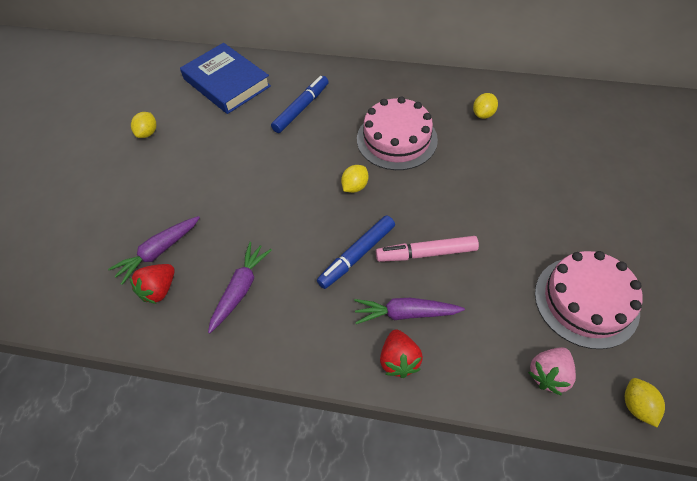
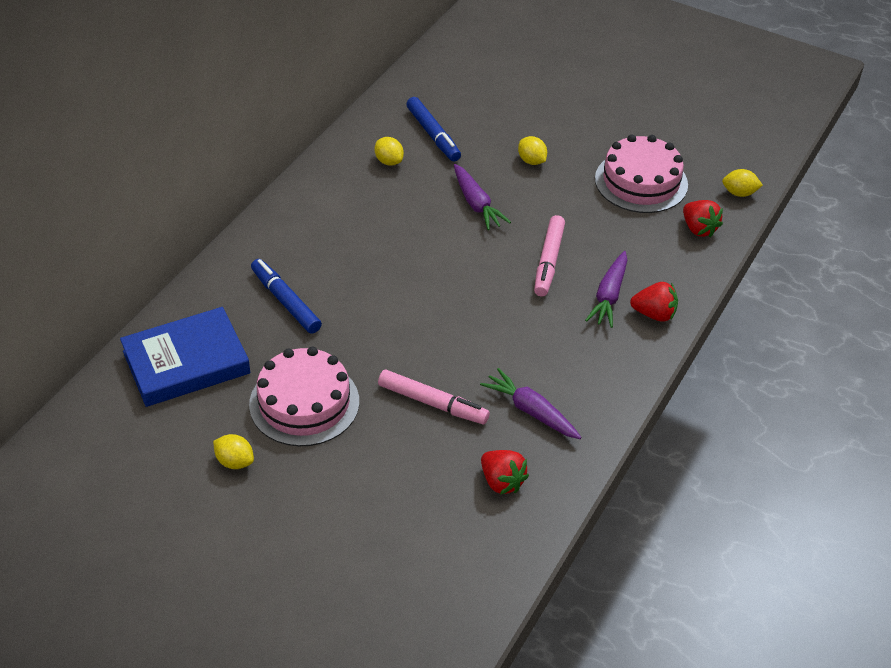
camera: 75 degrees left, 10 degrees down
(158, 252) = (447, 475): purple carrot -> purple carrot (476, 204)
(229, 221) = (433, 403): none -> pink marker
(355, 186) = (437, 288): yellow lemon -> yellow lemon (531, 161)
(357, 255) = (528, 311): blue marker -> blue marker (433, 135)
(397, 139) = (386, 236): pink cake -> pink cake (304, 403)
(548, 375) = (698, 229): pink strawberry -> red strawberry

